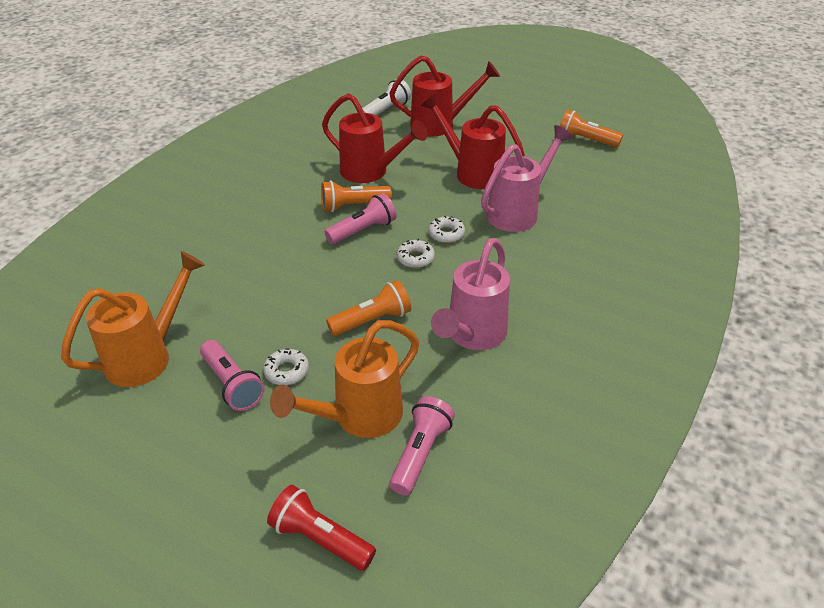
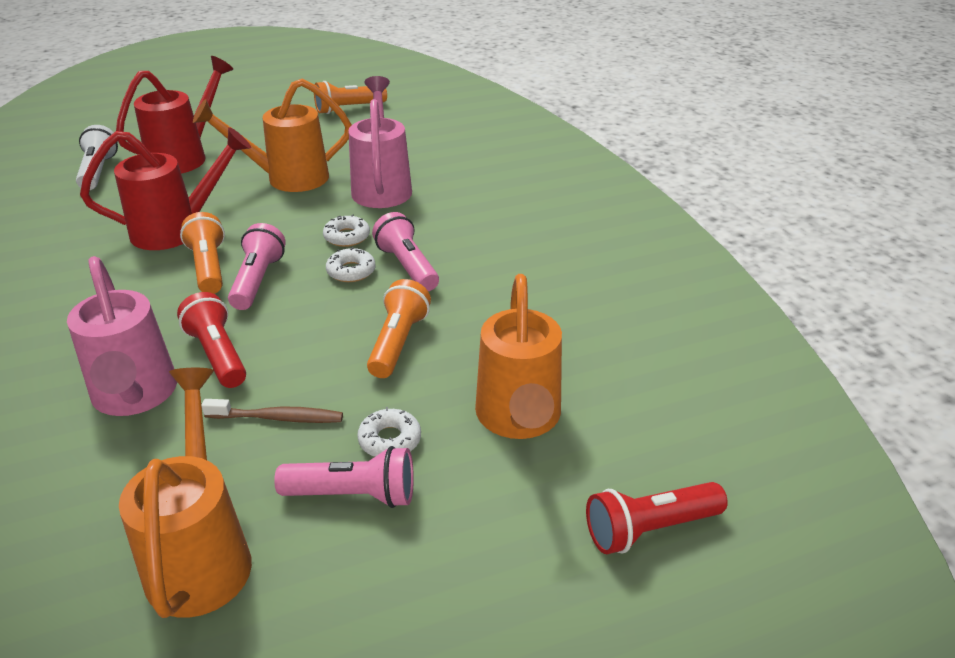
camera: 50 degrees left, 5 degrees down
(261, 316) = (277, 418): none -> brown toothbrush
(287, 261) = (218, 354): none -> red flashlight
(353, 206) = (209, 267): orange flashlight -> orange flashlight turned 135 degrees clockwise
(420, 453) = (609, 402): pink flashlight -> pink flashlight (407, 266)
(472, 172) = (286, 178): red watering can -> orange watering can
(472, 336) = (501, 295): pink watering can -> pink watering can (135, 398)

